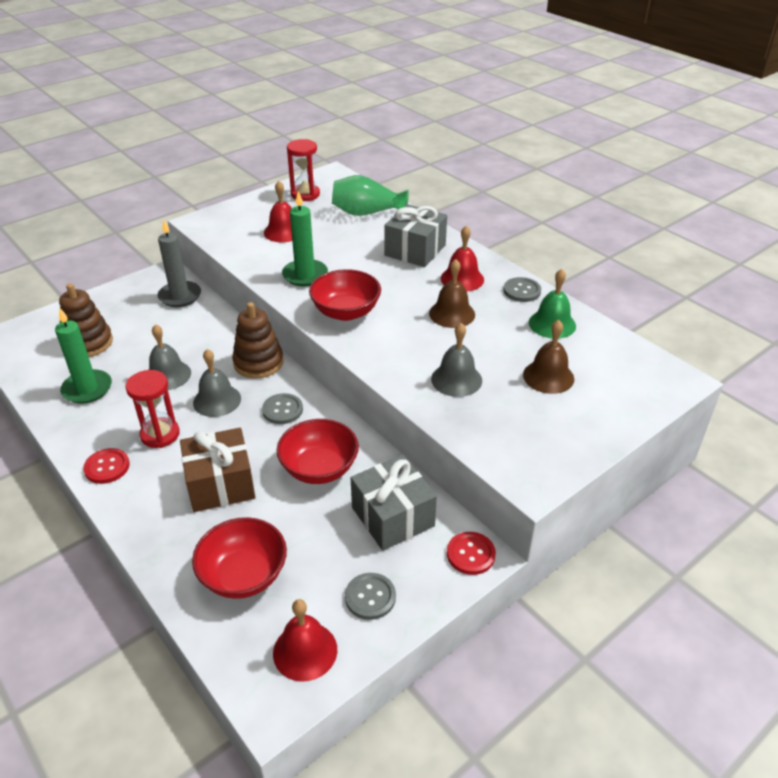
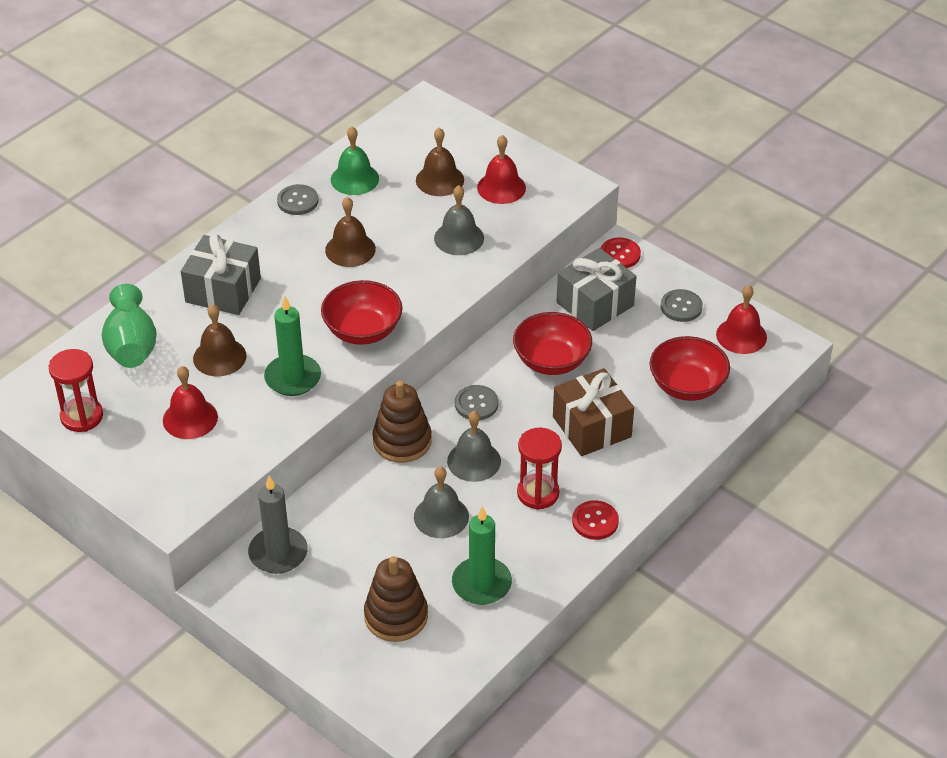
camera: 100 degrees left, 5 degrees up
(341, 245) = (219, 357): none -> brown bell
(462, 279) = (281, 247): red bell -> red bell (501, 187)

